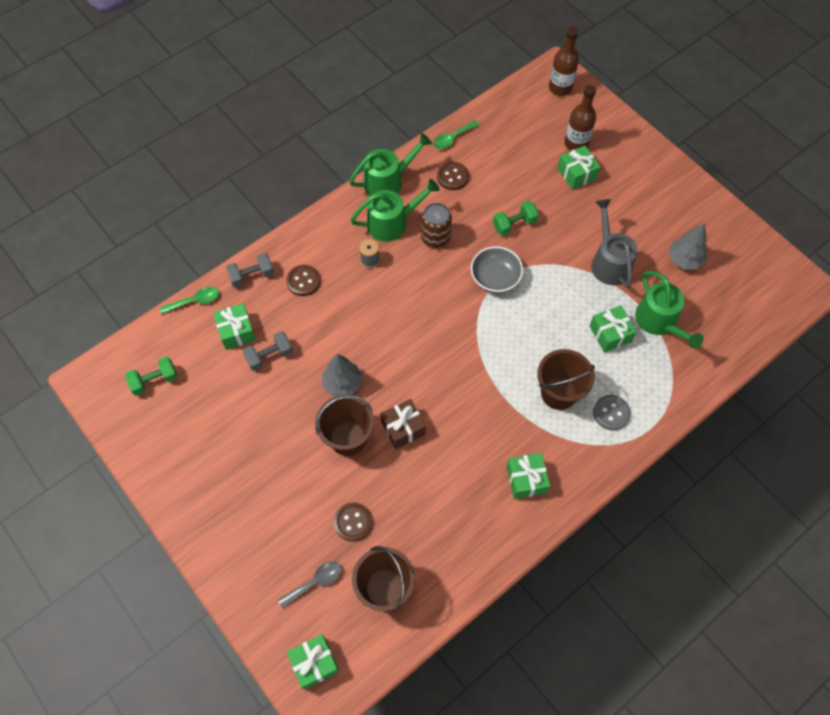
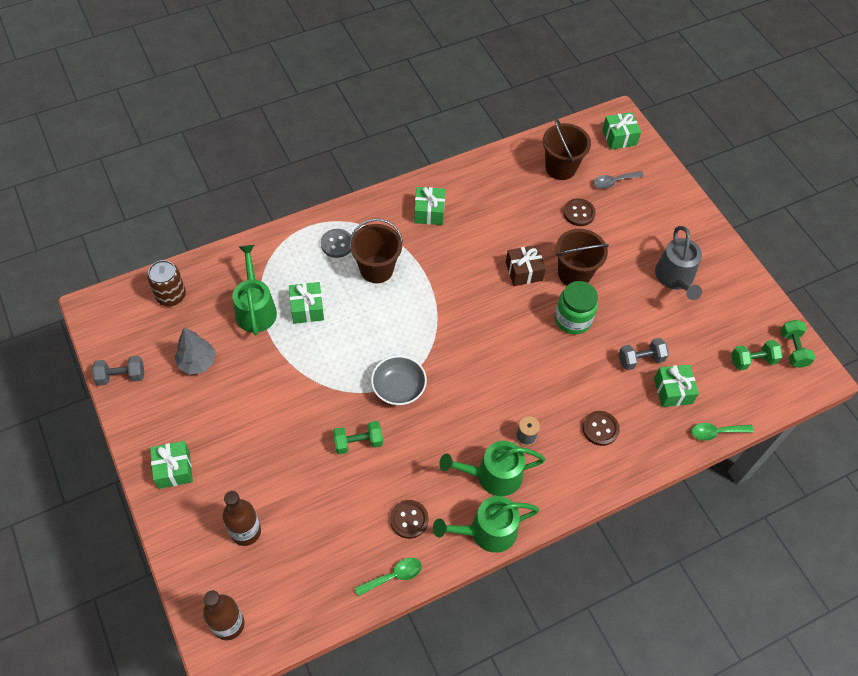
camera: 170 degrees left, 5 degrees down
(111, 403) = (793, 349): none -> green dumbbell
(252, 276) = (655, 447): grey dumbbell -> grey dumbbell (121, 376)
(342, 384) = (572, 319): grey tree -> green jar
(435, 238) = (449, 446): brown can -> brown can (171, 296)
(576, 174) = (263, 490): green gift -> green gift (174, 469)
(609, 262) = (275, 377): grey watering can -> grey watering can (675, 278)

